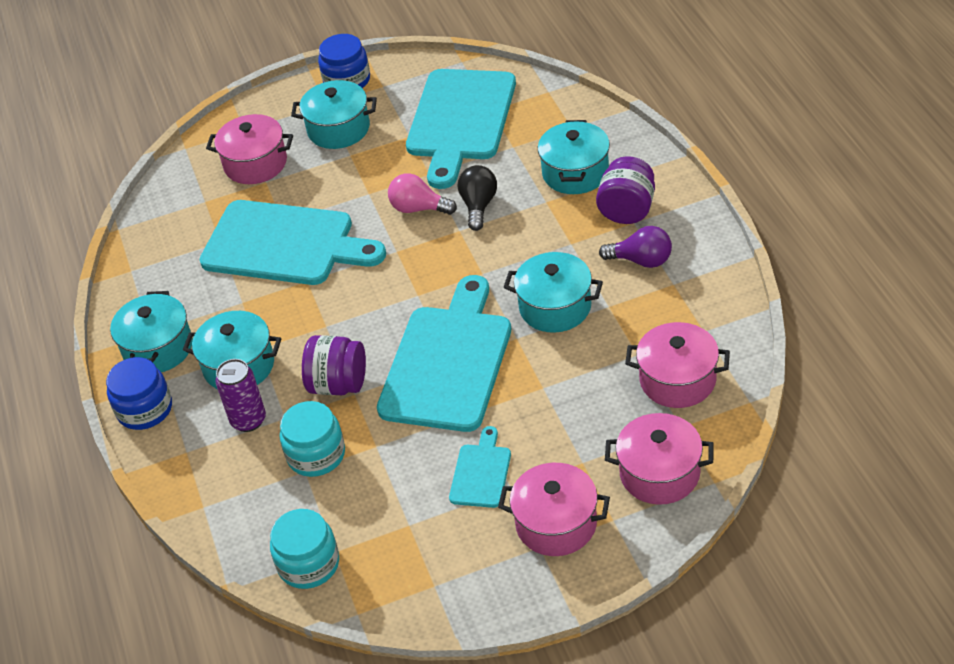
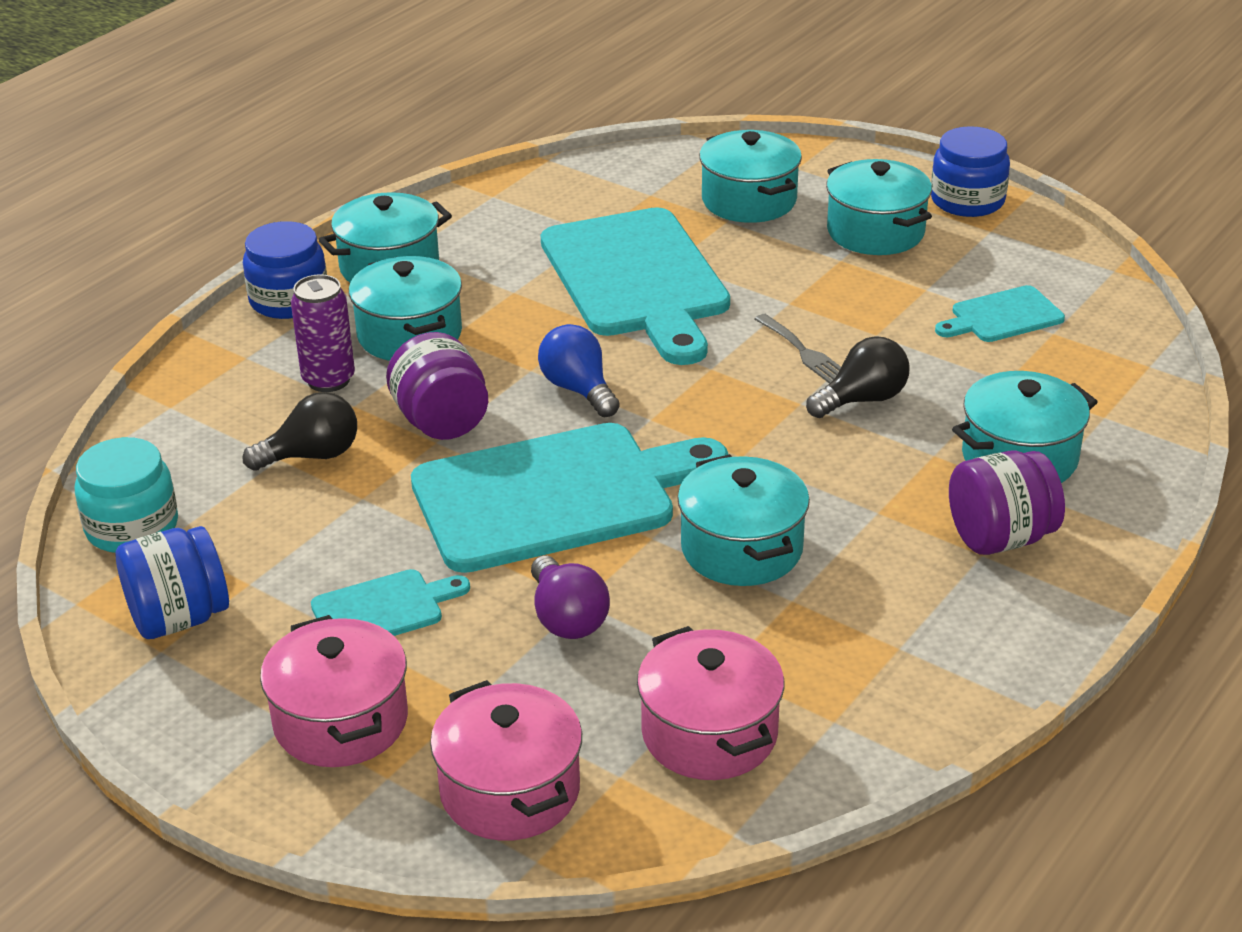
camera: 50 degrees right, 10 degrees down
(255, 163) = (749, 200): pink pot -> turquoise pot
(316, 455) = (312, 455): turquoise jar -> black light bulb
(363, 313) = (578, 389): none -> blue light bulb
(412, 568) = (179, 618): none -> blue jar
(418, 208) = (804, 353): pink light bulb -> grey fork
(460, 120) = (1002, 316): turquoise cutting board -> turquoise cutting board, size x0.46
(641, 260) = (913, 595): purple light bulb -> purple light bulb (567, 618)

